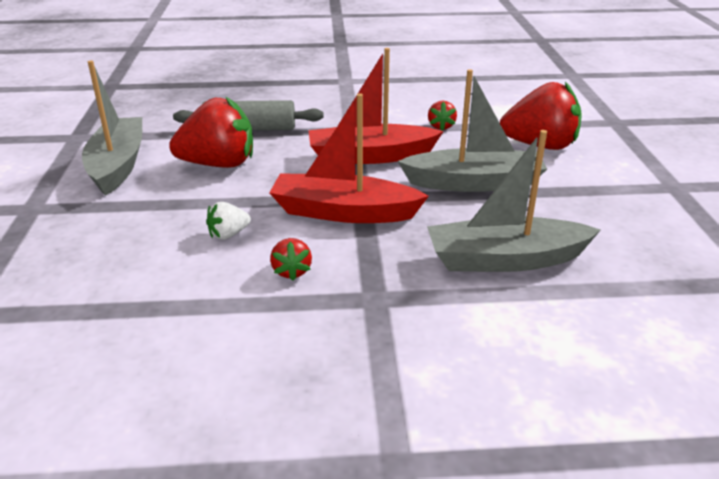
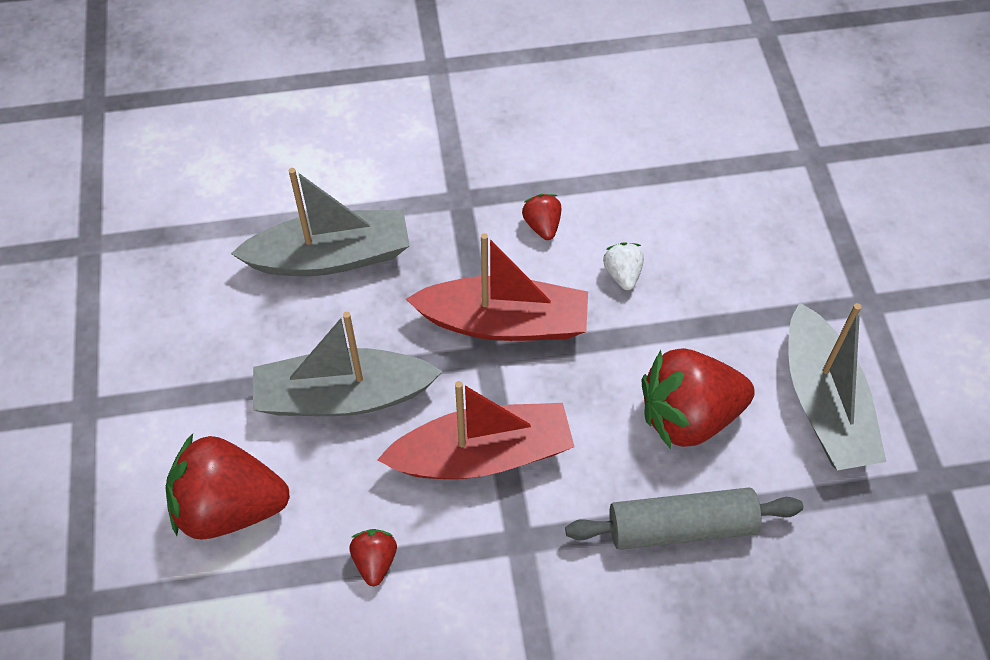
camera: 175 degrees right, 25 degrees up
(228, 234) = (622, 274): white strawberry -> white strawberry turned 60 degrees counterclockwise

